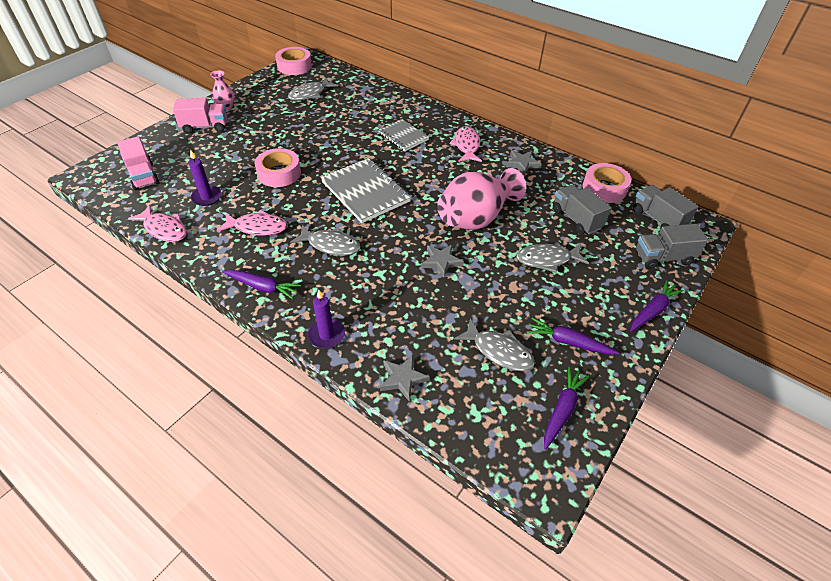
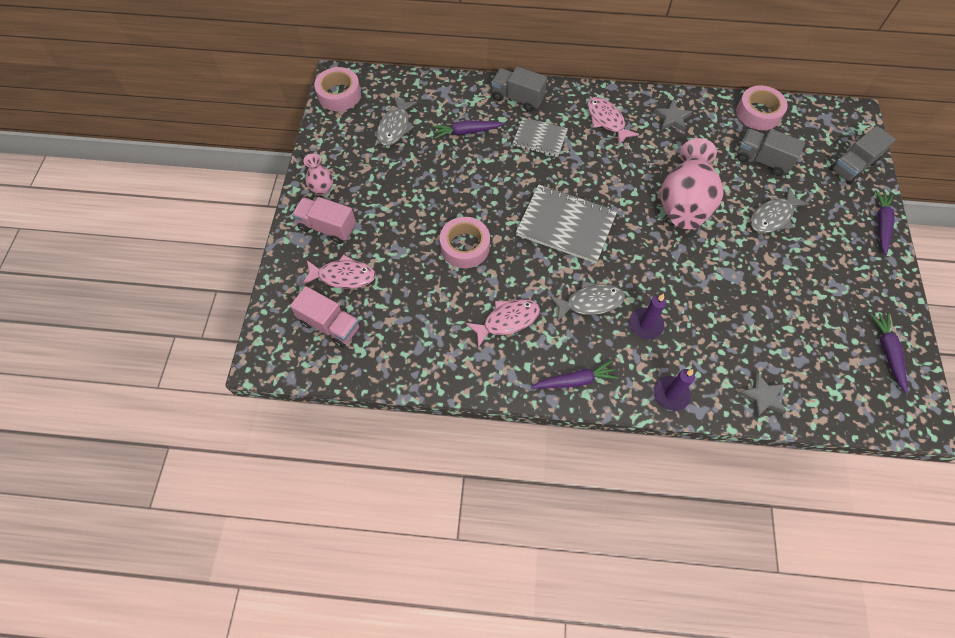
camera: 30 degrees left, 15 degrees up
(164, 229) = (421, 374): pink fish -> pink fish (343, 276)
(205, 127) = (327, 227): pink truck -> pink truck turned 120 degrees counterclockwise
(207, 197) = (423, 314): purple candle -> purple candle (645, 324)
(441, 261) = (695, 266): grey star -> none
(499, 351) = (807, 328): grey fish -> none
(568, 342) = (847, 289): purple carrot -> purple carrot (466, 132)
(657, 219) = (821, 126): grey truck -> grey truck (517, 98)

